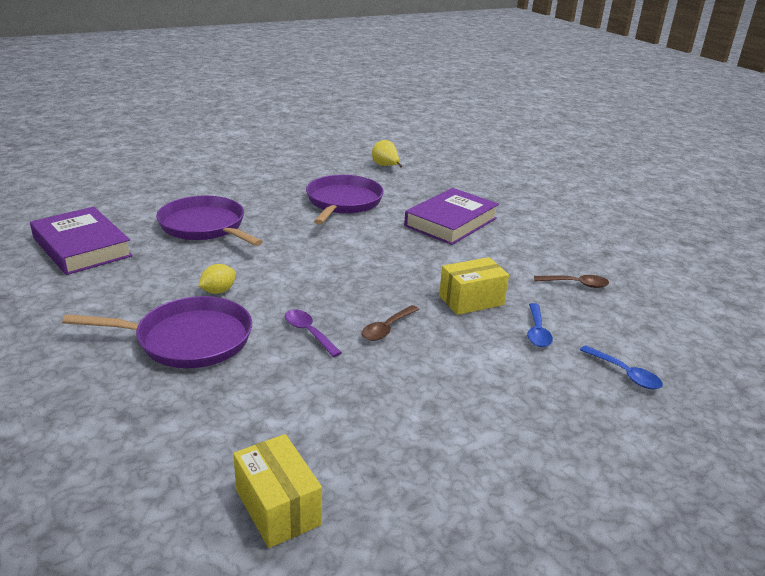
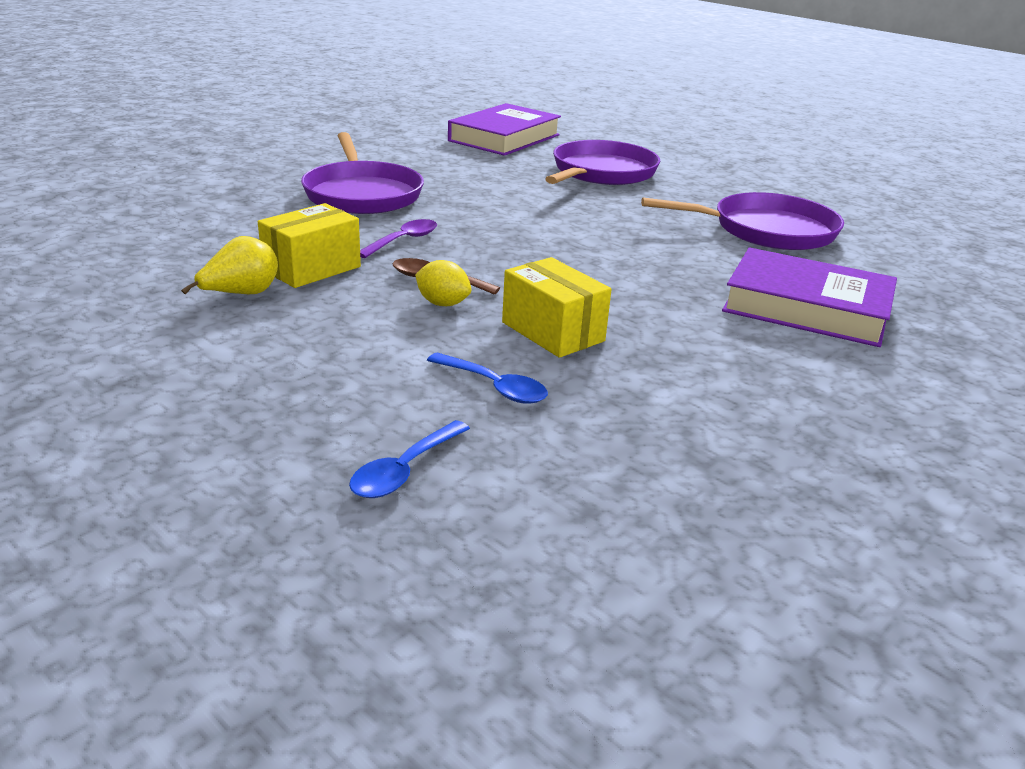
camera: 75 degrees right, 0 degrees up
(218, 291) = (462, 194): yellow lemon -> yellow lemon (442, 303)
(278, 507) = (107, 254): yellow box -> yellow box (312, 268)
(386, 166) = (950, 248): yellow pear -> yellow pear (241, 294)
(537, 332) = (494, 387): blue spoon -> blue spoon turned 135 degrees counterclockwise
(576, 284) = (695, 429): brown spoon -> none

